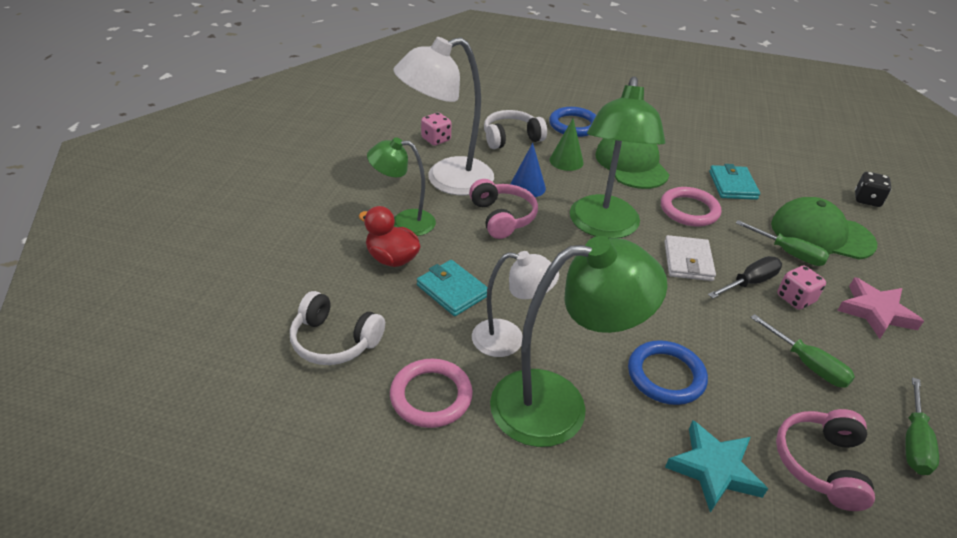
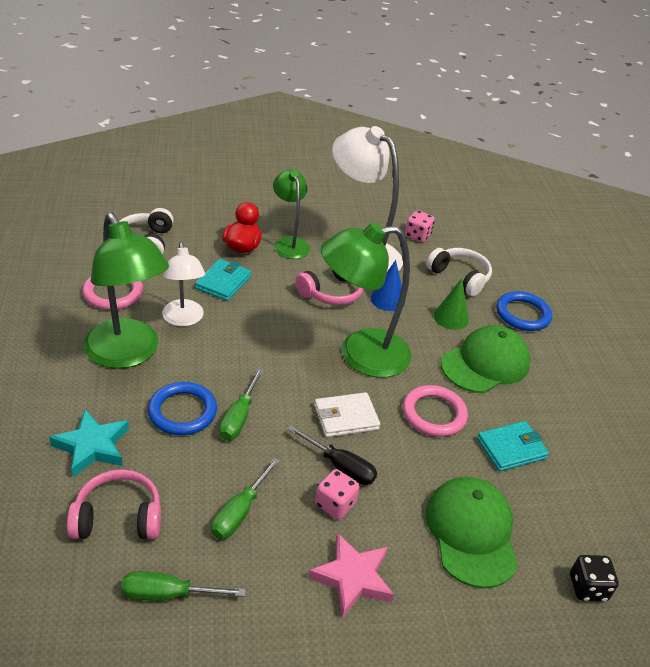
camera: 65 degrees right, 0 degrees up
(788, 253) = (412, 499): green screwdriver -> green screwdriver (239, 417)

